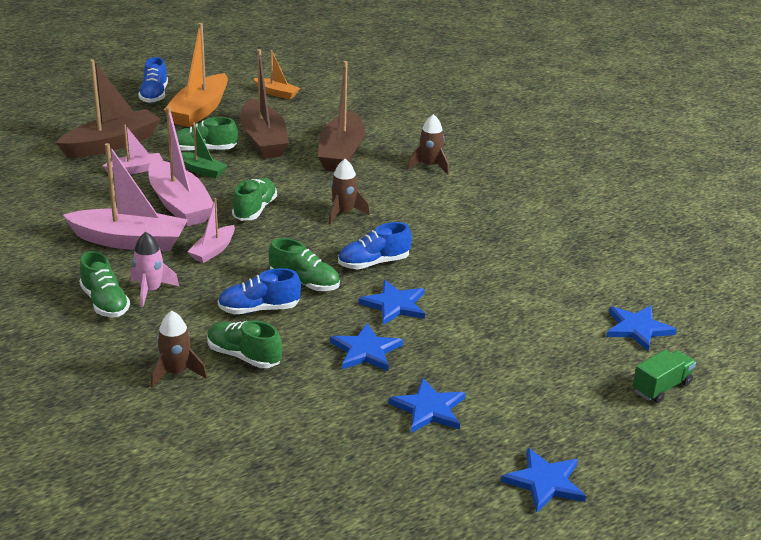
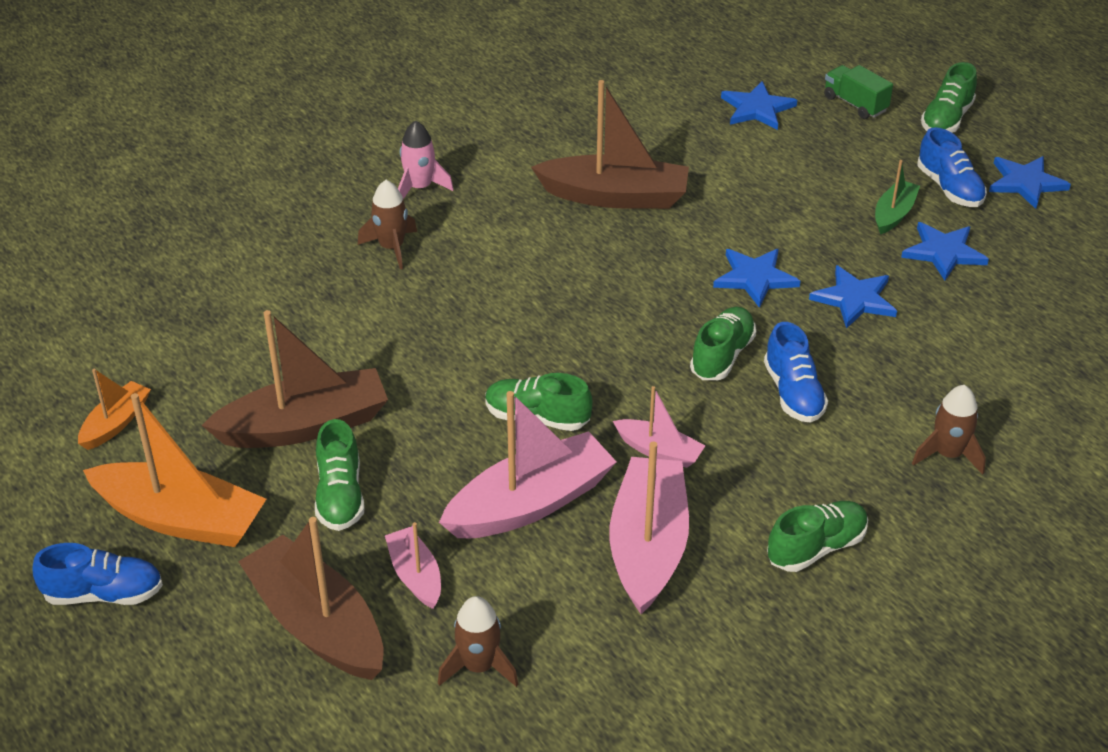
camera: 90 degrees left, 10 degrees up
(150, 291) = (776, 504): pink rocket -> pink rocket (420, 188)
(201, 170) = (414, 490): green boat -> green boat (894, 214)
(244, 356) = (896, 398): green shoe -> green shoe (946, 119)
(341, 153) = (351, 336): brown boat -> brown boat (615, 196)
(343, 213) = (537, 327): brown rocket -> brown rocket (479, 666)
(373, 263) = (663, 296): blue shoe -> blue shoe (949, 188)

